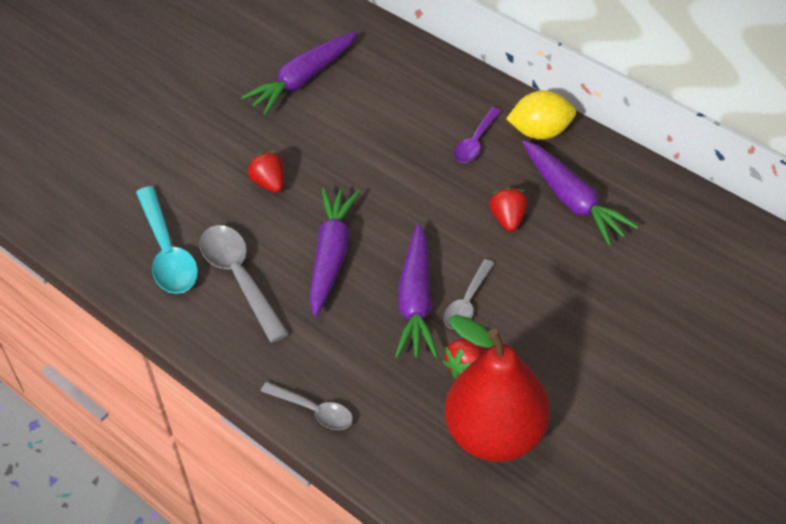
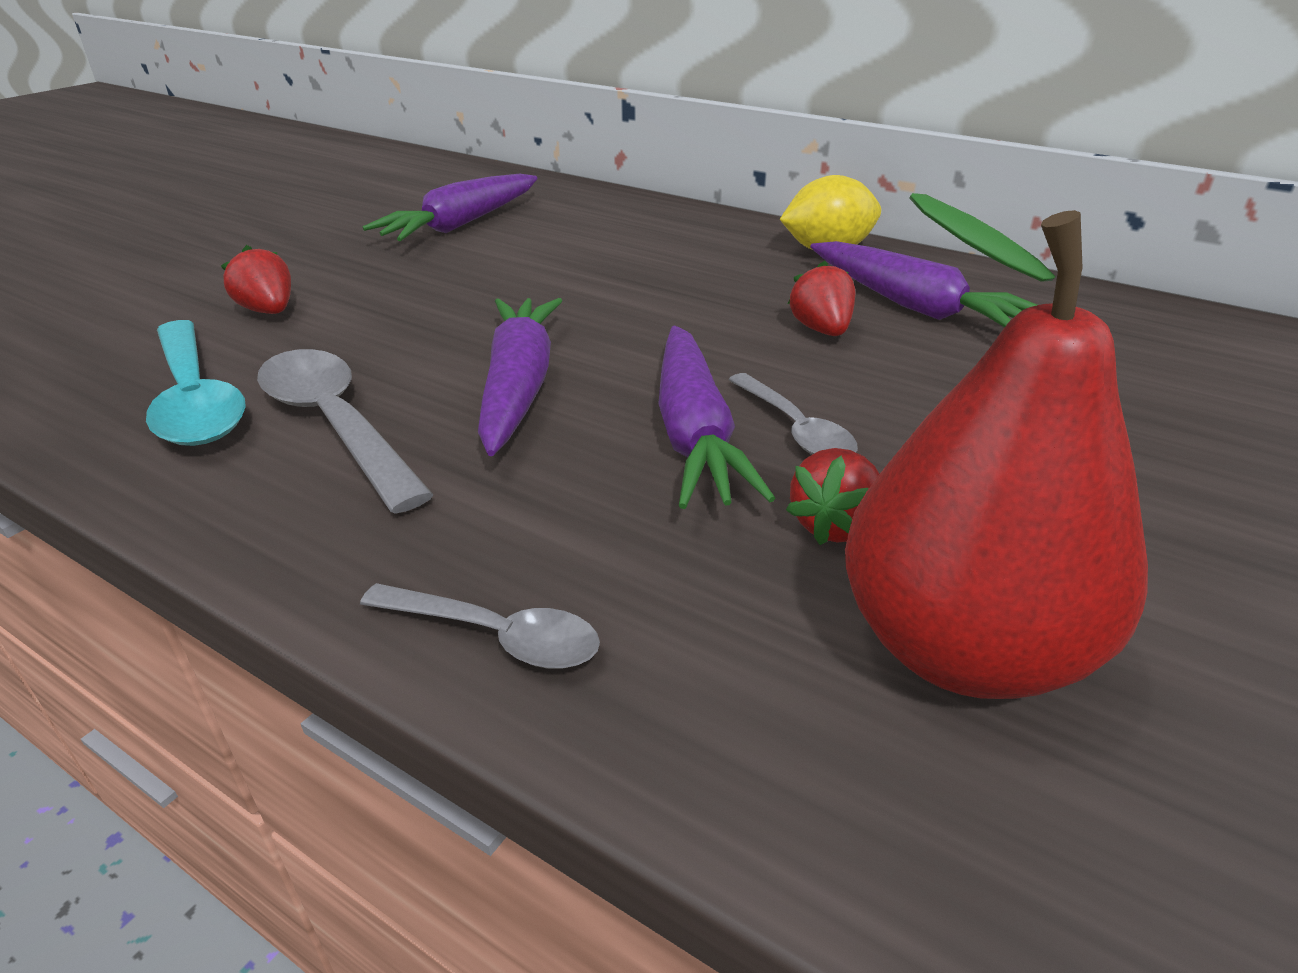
camera: 10 degrees left, 15 degrees down
(269, 183) = (404, 313): red strawberry -> red strawberry (268, 311)
(467, 302) = (795, 429): grey spoon -> grey spoon turned 45 degrees counterclockwise
(475, 142) = (734, 262): purple spoon -> none

